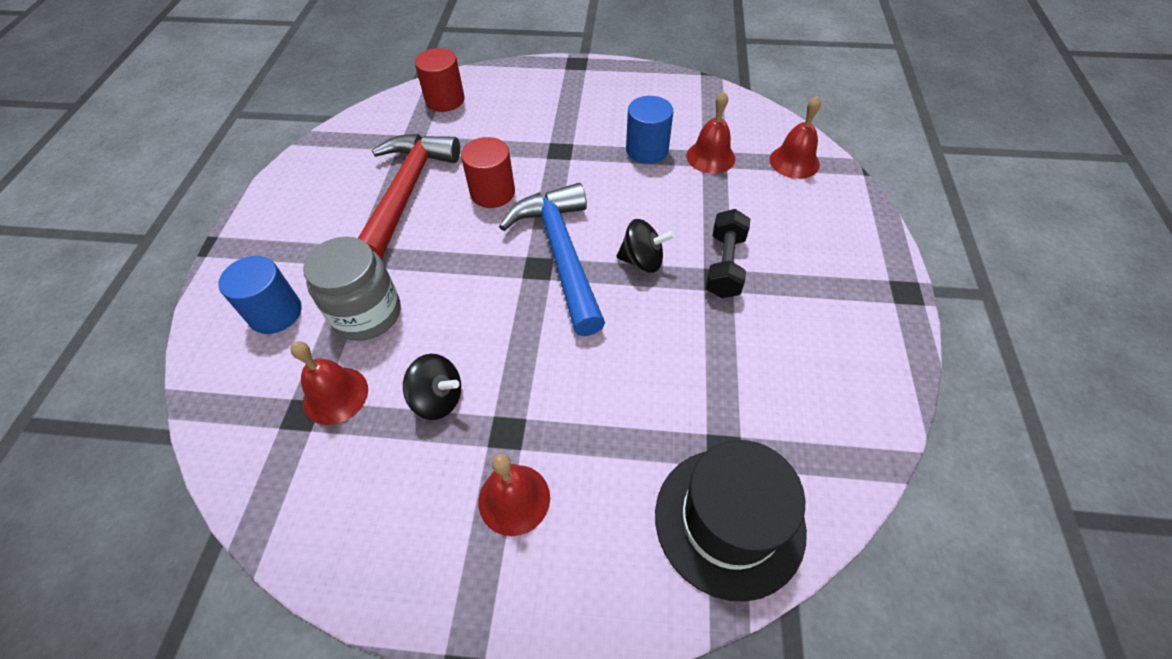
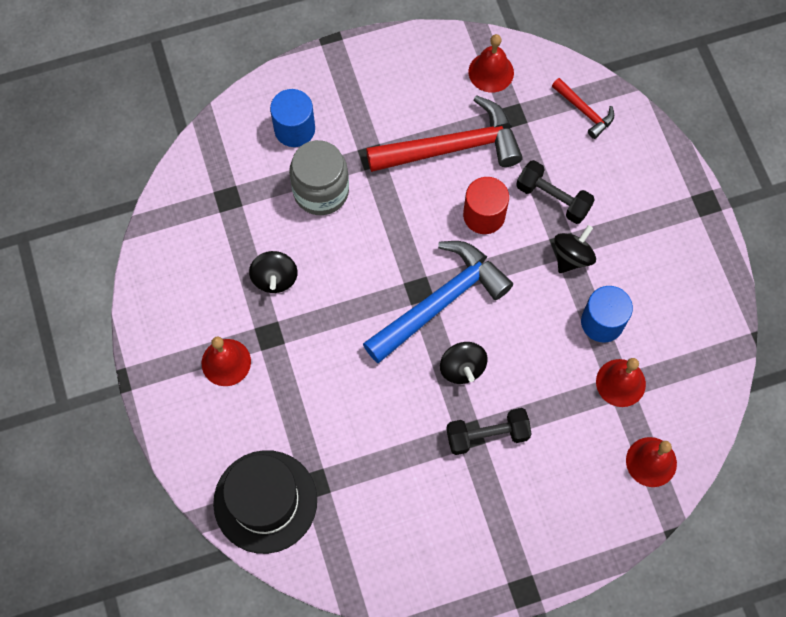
camera: 65 degrees right, 15 degrees up
(335, 395) = (250, 211): red bell -> red bell (491, 72)
(445, 100) = (584, 111): red cylinder -> red hammer
(510, 143) = (553, 198): none -> black dumbbell
(573, 149) = (572, 257): none -> black spinning top

